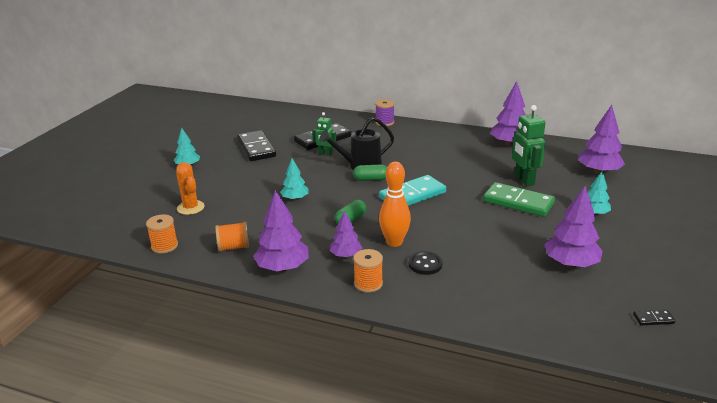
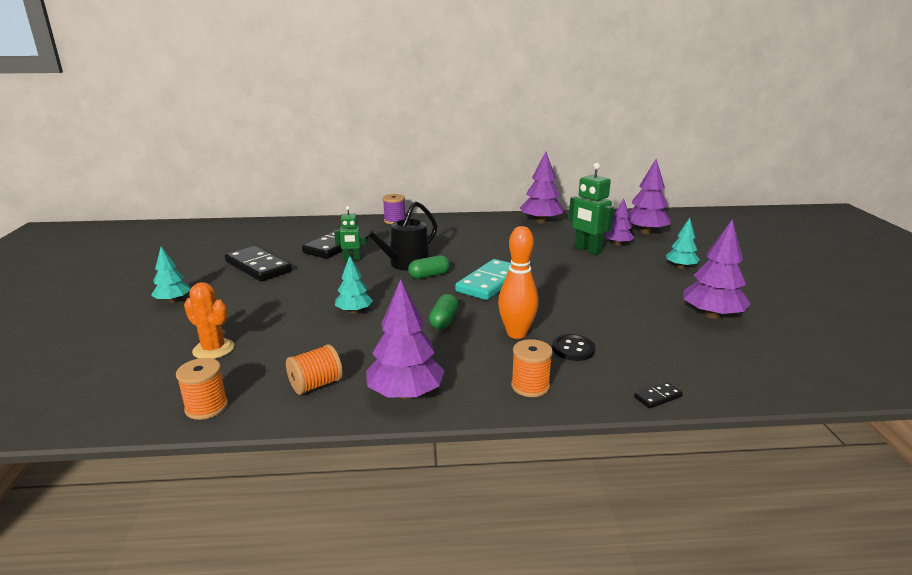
camera: 25 degrees left, 5 degrees down
(346, 255) = (473, 360): purple tree -> purple tree (618, 244)
(518, 202) = (603, 270): green domino -> none
(653, 319) = (838, 348): black domino -> black domino (658, 397)

